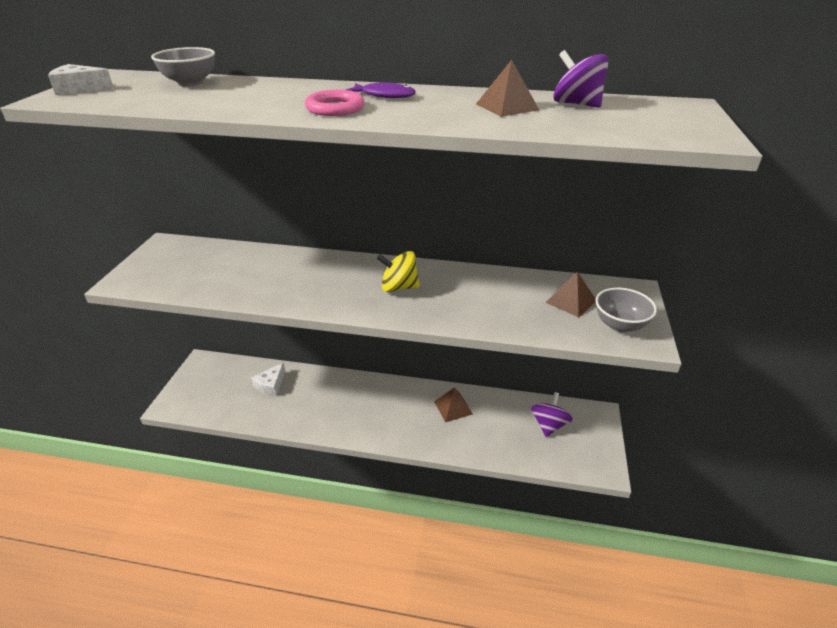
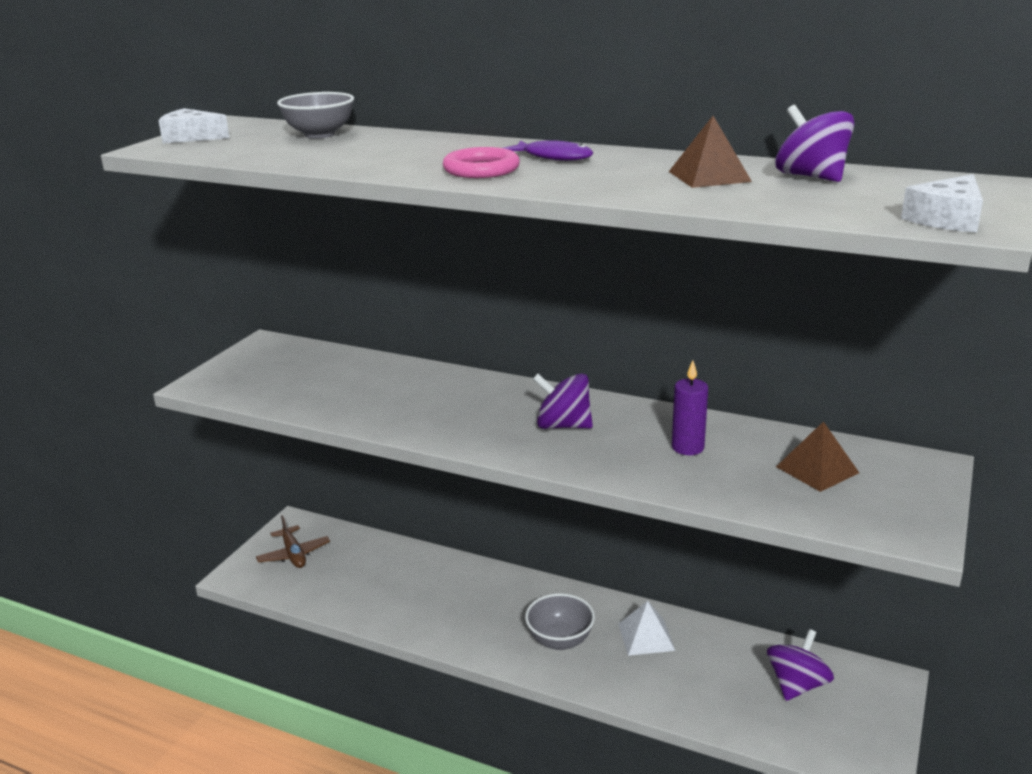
camera: 15 degrees right, 10 degrees down
(207, 384) = (293, 554): none -> brown plane
(271, 385) = (381, 567): white cheese -> white cheese (947, 219)
(399, 287) = (563, 425): yellow spinning top -> purple spinning top
(453, 407) = (646, 637): brown pyramid -> white pyramid
(485, 295) = (687, 447): none -> purple candle
(619, 325) = (882, 509): grey bowl -> grey bowl (560, 640)

